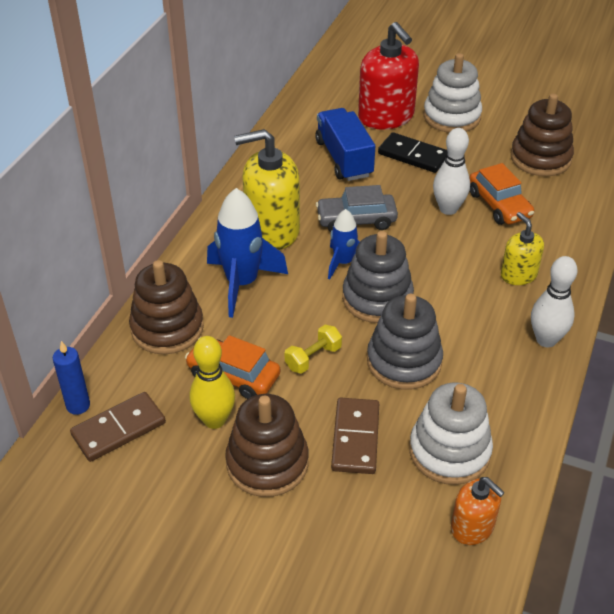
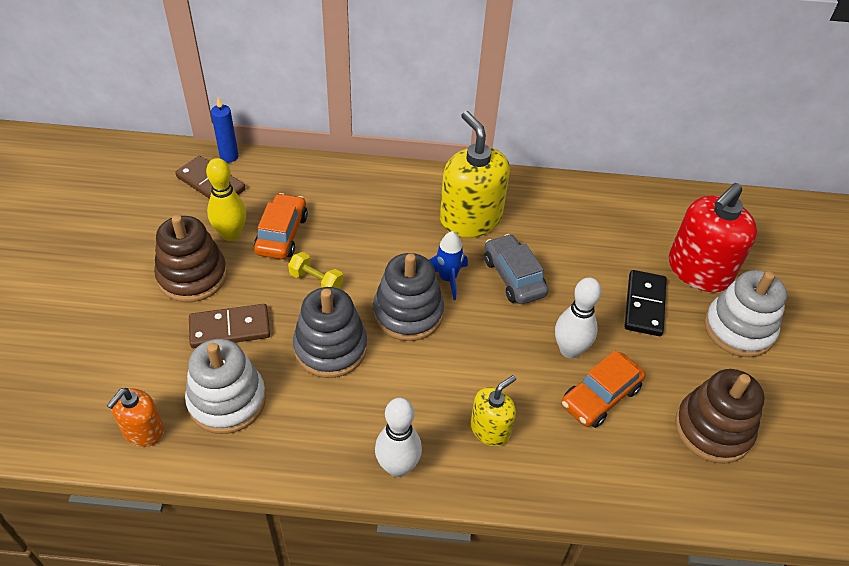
camera: 70 degrees right, 5 degrees up
(167, 328) = (323, 183): brown stacking toy -> none
(242, 283) = (392, 215): blue rocket -> none
(344, 158) = (605, 249): blue truck -> none

